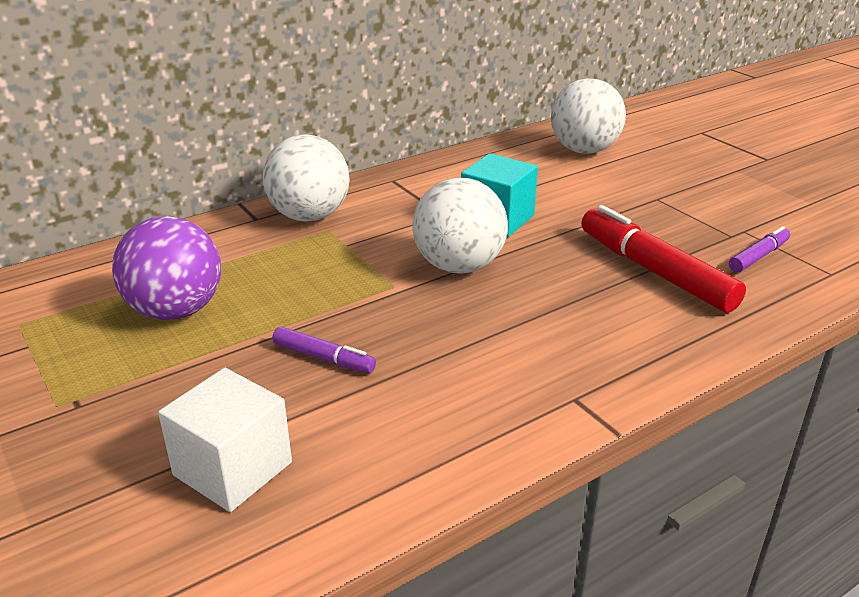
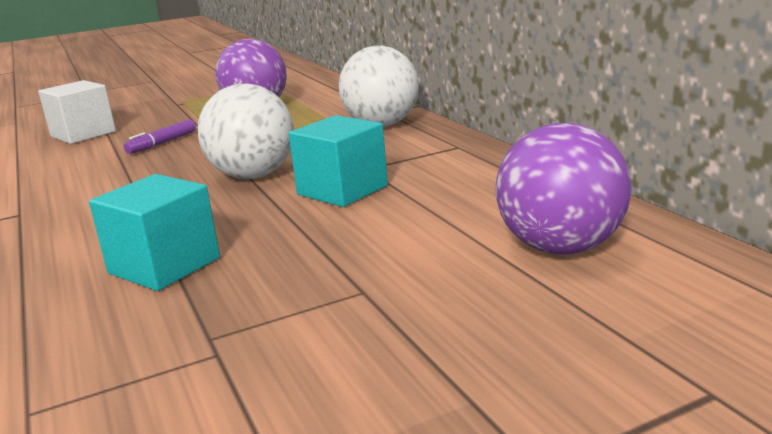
camera: 100 degrees right, 10 degrees down
(584, 150) = (560, 248): white ball -> purple ball
(655, 271) = (164, 265): red marker -> turquoise cube
(758, 256) = (133, 349): purple marker -> none

